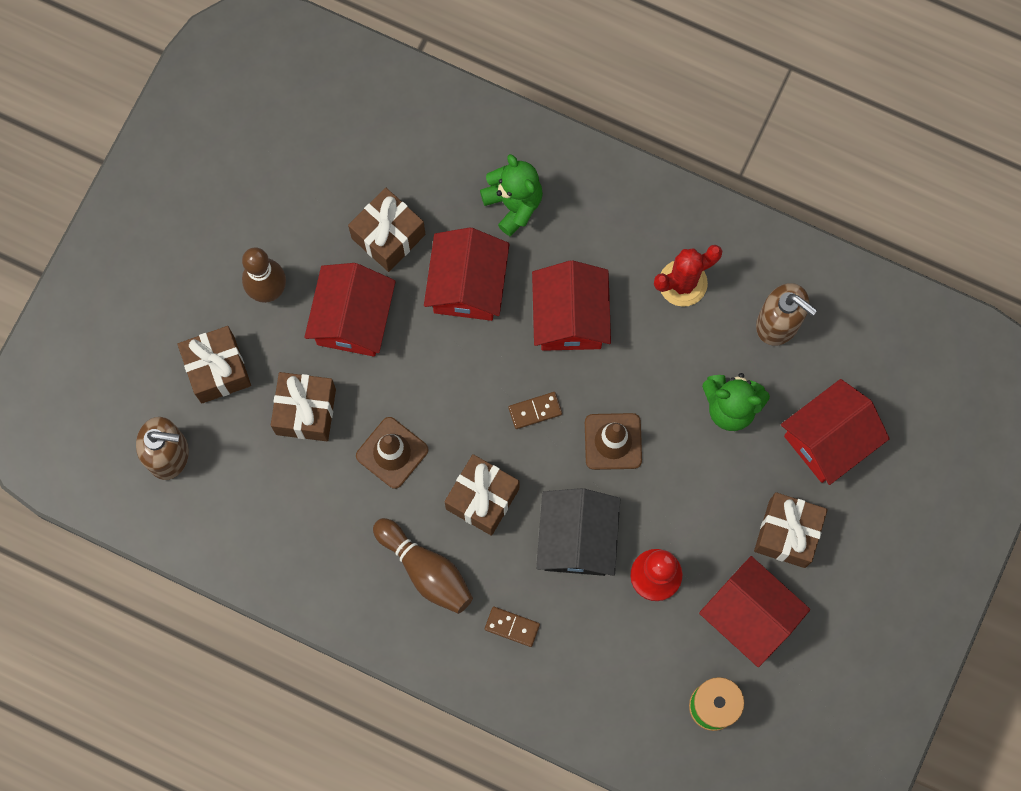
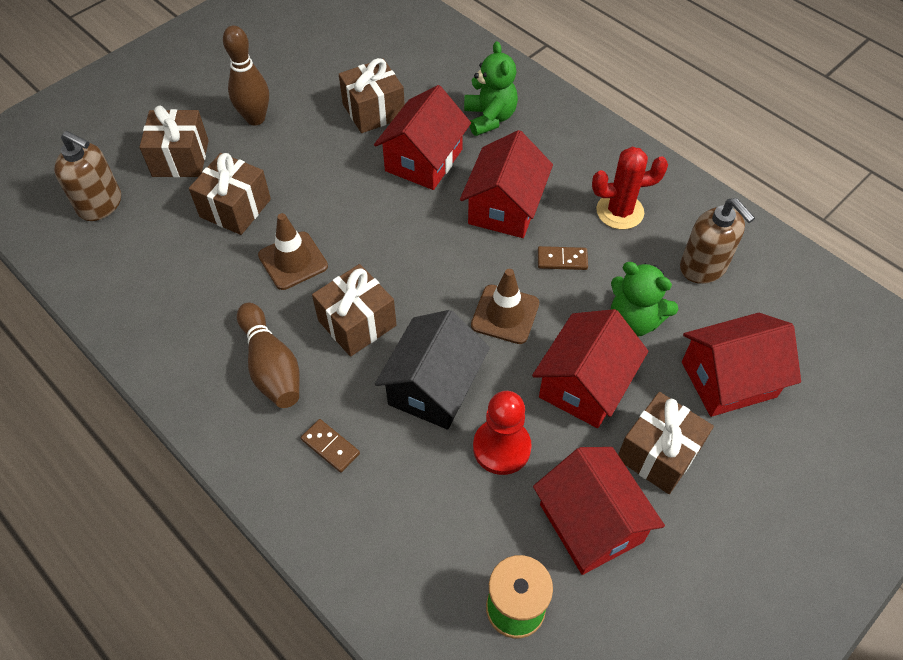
camera: 20 degrees right, 20 degrees down
(353, 319) = (313, 156): red house -> red house (584, 385)
(535, 411) = (441, 268): brown domino -> brown domino (562, 260)

